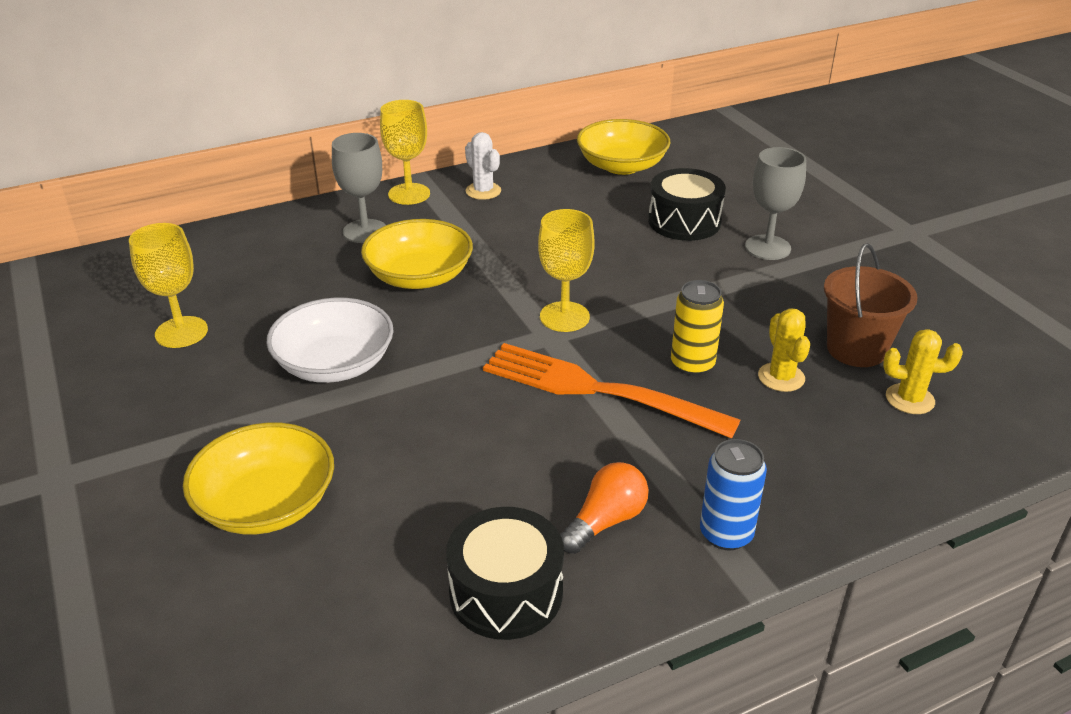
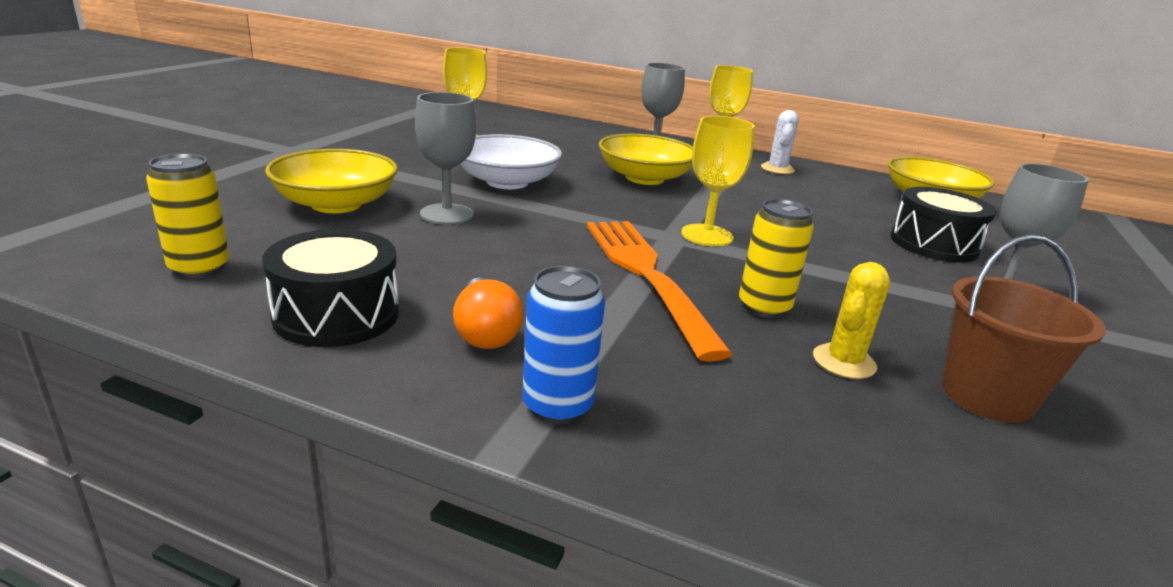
camera: 45 degrees right, 10 degrees down
(331, 652) = (199, 268): none -> yellow can
(371, 441) = (446, 214): none -> grey goblet
(606, 521) = (485, 332): orange light bulb -> orange light bulb turned 75 degrees clockwise
(909, 399) = (993, 468): yellow cactus -> none

